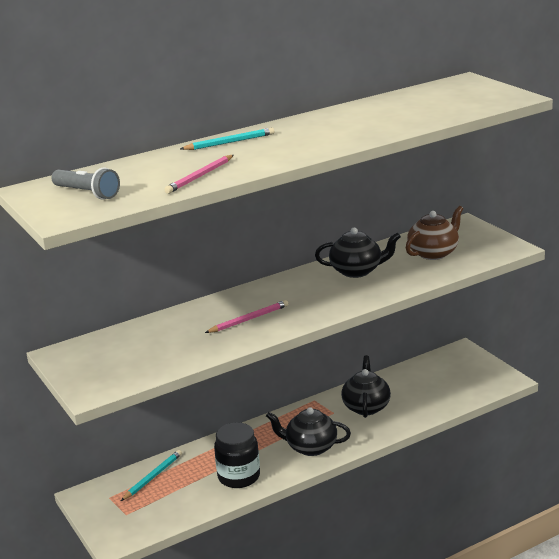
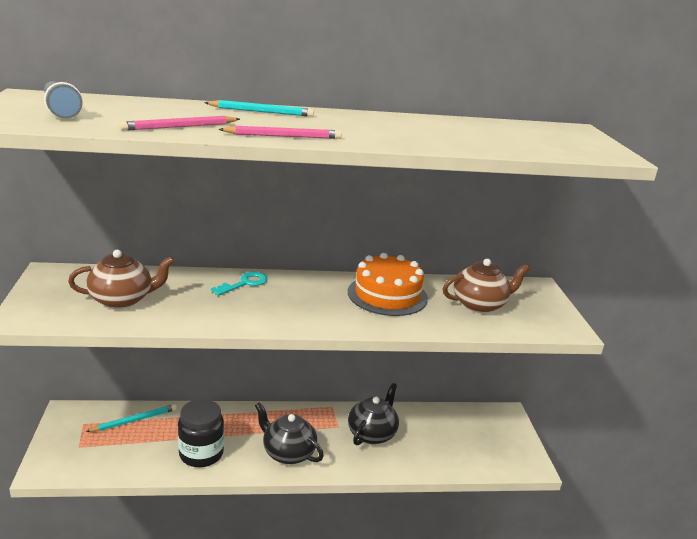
camera: 20 degrees right, 0 degrees up
(152, 350) = (122, 300): none -> brown teapot
(234, 303) = (244, 283): none -> turquoise key
(249, 319) = (237, 304): pink pencil -> pink pencil (283, 136)
(357, 271) = (387, 295): black teapot -> orange cake

